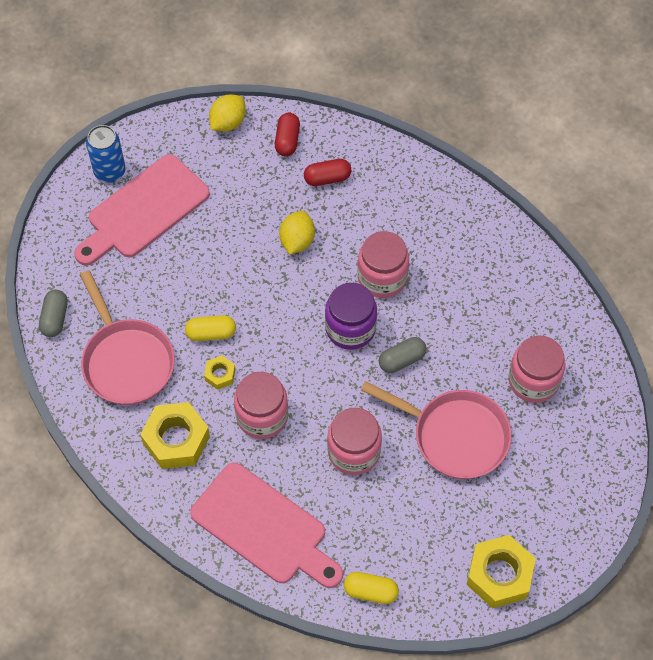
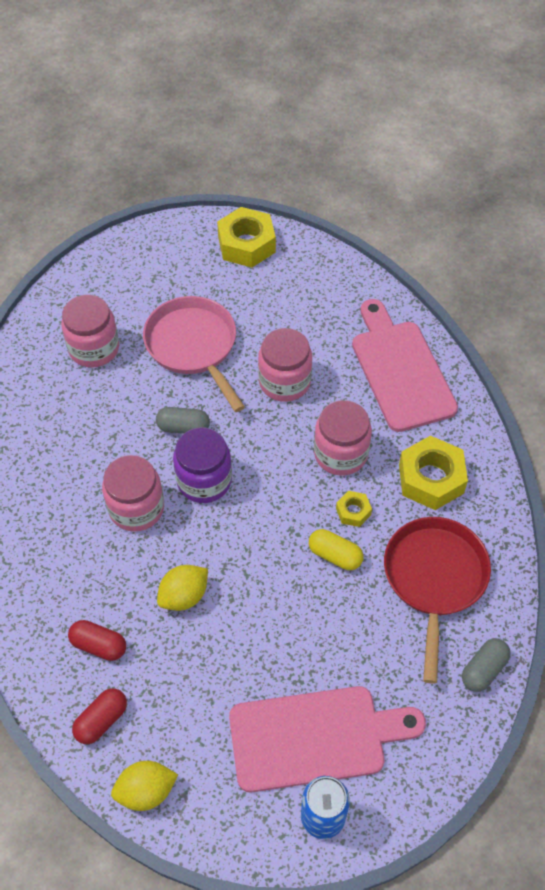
camera: 145 degrees left, 5 degrees down
(126, 360) = (434, 579): pink pan -> red pan
(370, 591) = (349, 285): yellow capsule -> none

